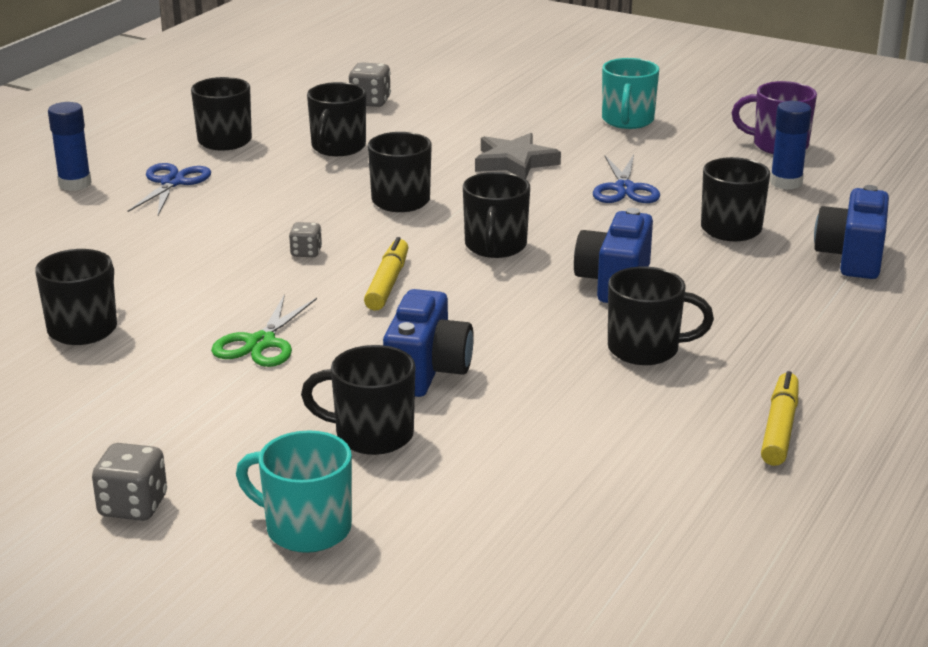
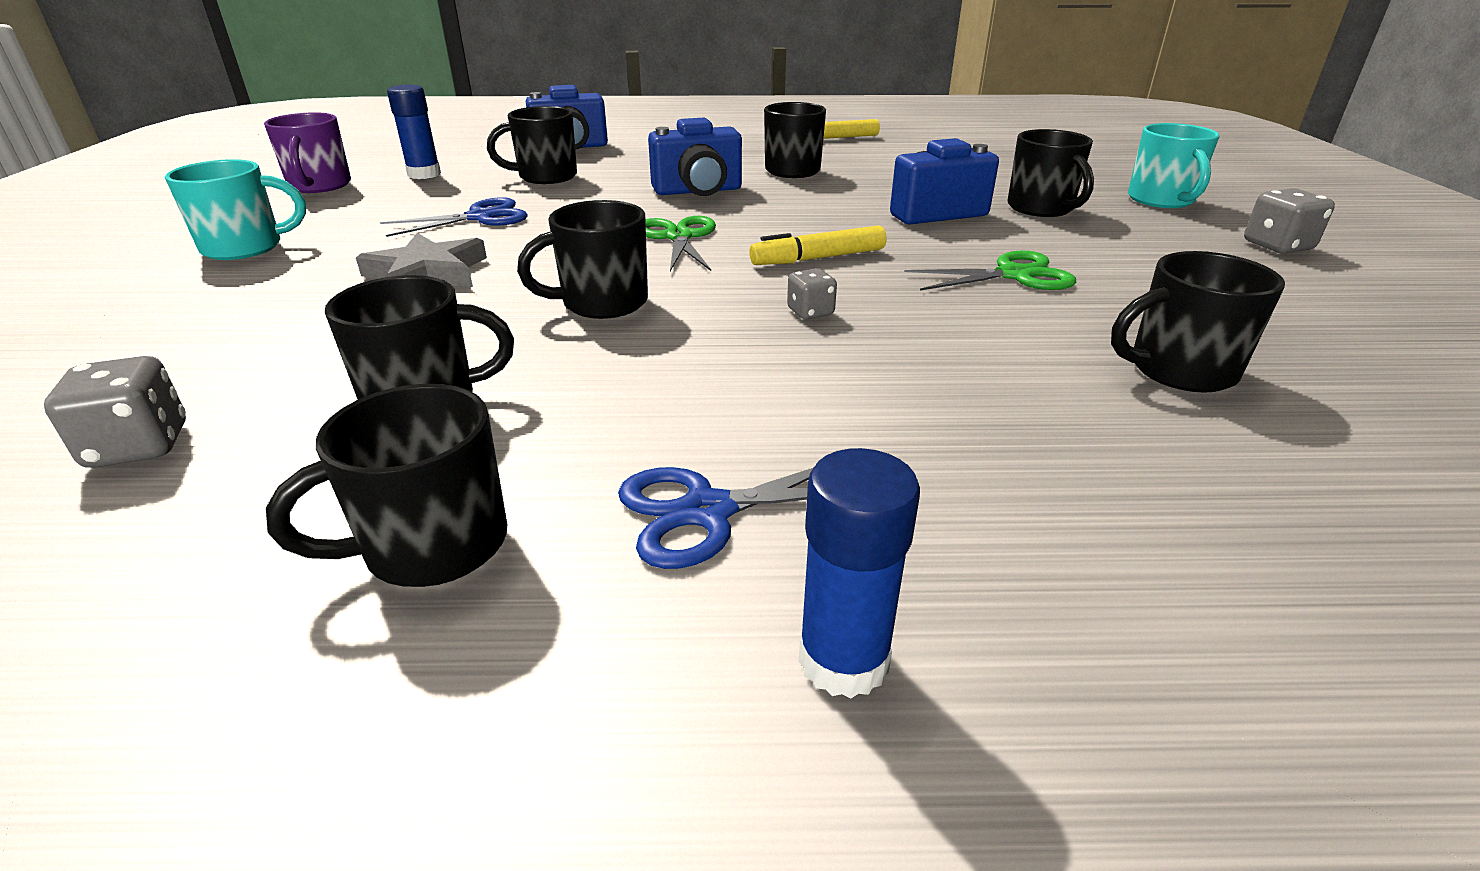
camera: 120 degrees left, 5 degrees up
(495, 246) = (679, 237): black mug -> green scissors

